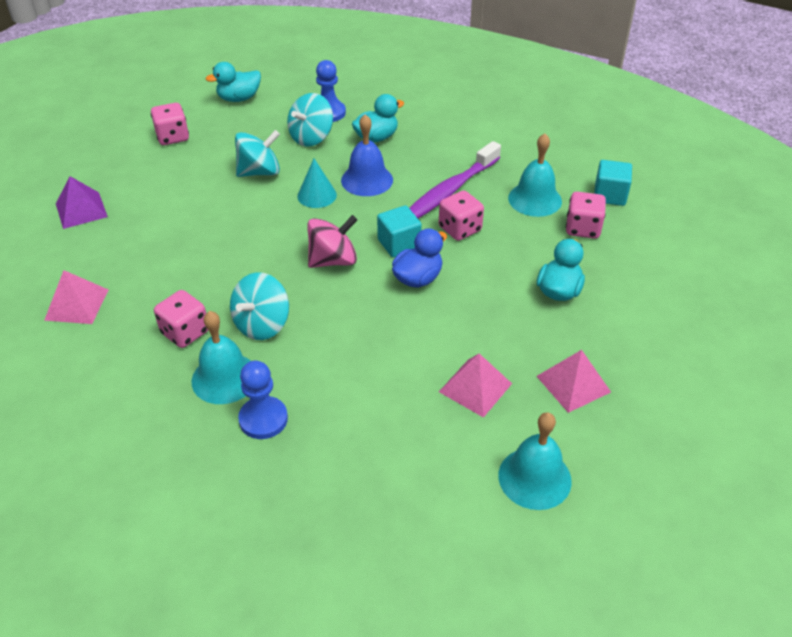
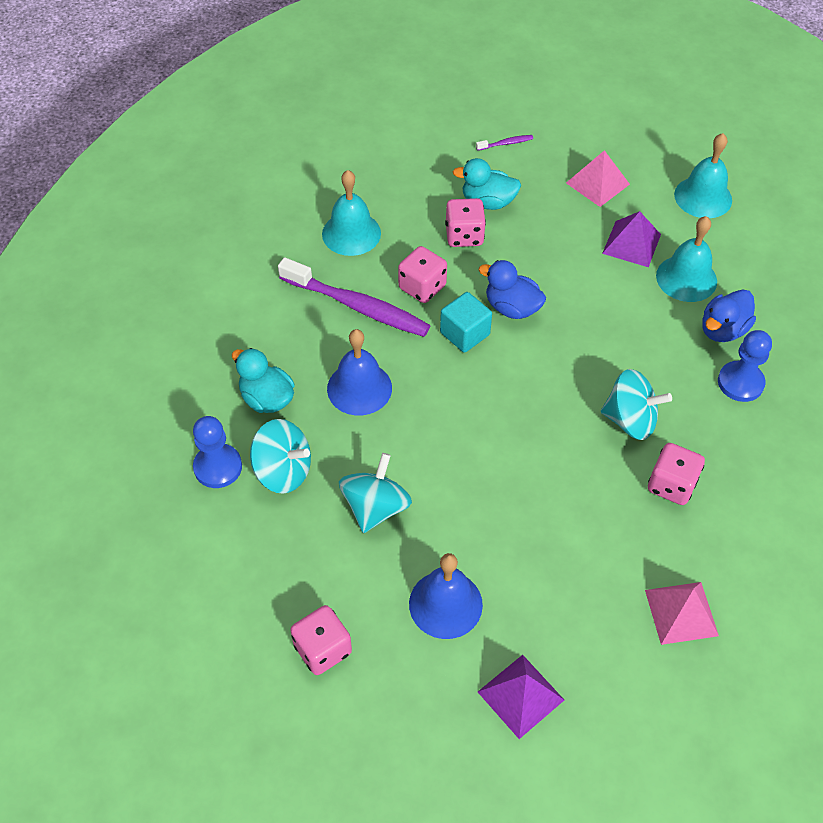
camera: 105 degrees left, 10 degrees up
(167, 190) = (445, 604): none -> blue bell
(224, 378) = (711, 429): turquoise bell -> turquoise bell (686, 278)
(239, 98) = (200, 596): turquoise duck -> none
(259, 172) = (375, 507): turquoise spinning top -> turquoise spinning top turned 60 degrees clockwise
(317, 195) = (404, 431): turquoise cone -> none
(333, 260) = (512, 385): pink spinning top -> none
(333, 427) = (722, 330): none -> blue duck
(475, 387) = (631, 243): pink pyramid -> purple pyramid
(582, 228) = (388, 193): pink dice -> pink dice (464, 235)
(609, 195) = (326, 176): turquoise cube -> none
(646, 323) = (506, 143): none -> purple toothbrush

